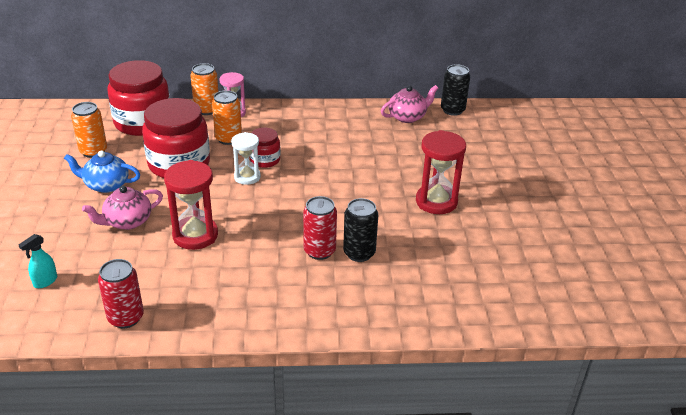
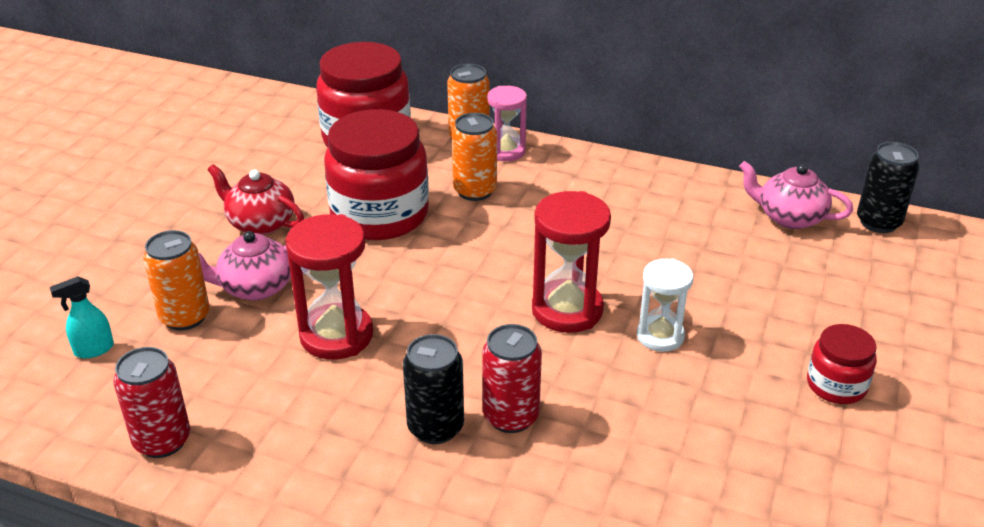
camera: 25 degrees right, 0 degrees up
(93, 151) = (274, 168): orange can -> orange can (185, 317)
(106, 185) = (260, 223): blue teapot -> red teapot
(247, 177) = (467, 259): white hourglass -> white hourglass (660, 336)
(265, 160) = (510, 238): red jar -> red jar (836, 385)
(359, 253) = (574, 439): black can -> black can (435, 427)
(407, 117) = (789, 217): pink teapot -> pink teapot turned 150 degrees counterclockwise
(436, 202) = (761, 383): red hourglass -> red hourglass (567, 310)

